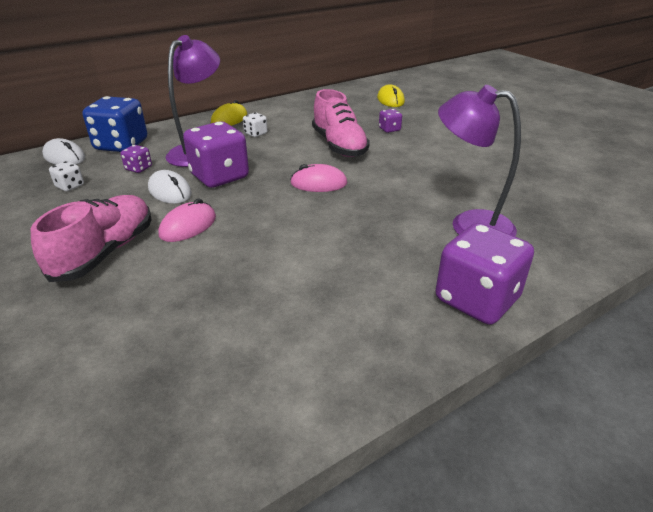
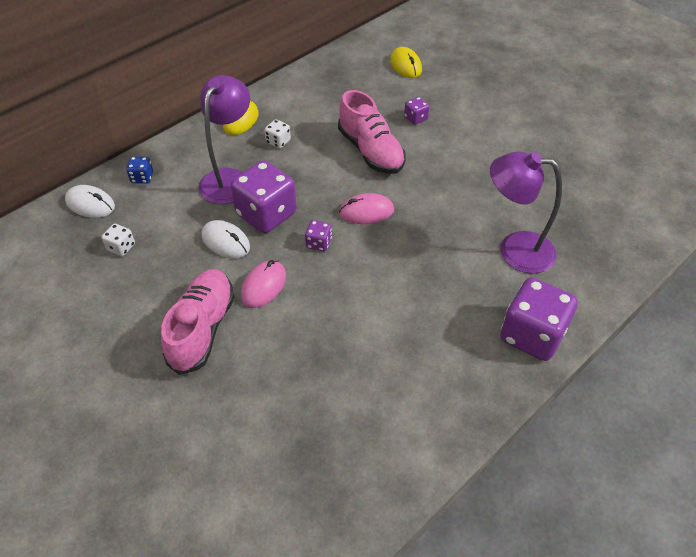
camera: 10 degrees left, 15 degrees up
(121, 145) = (142, 178): blue dice -> blue dice, size x0.45
(138, 168) = (178, 212): purple dice -> purple dice (318, 243)

